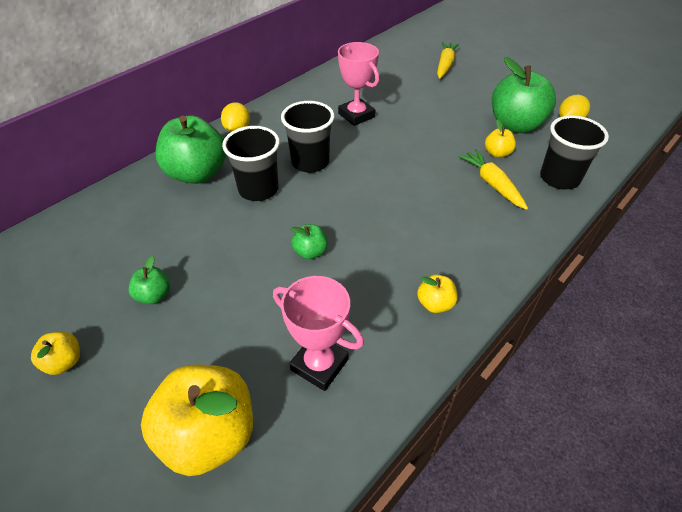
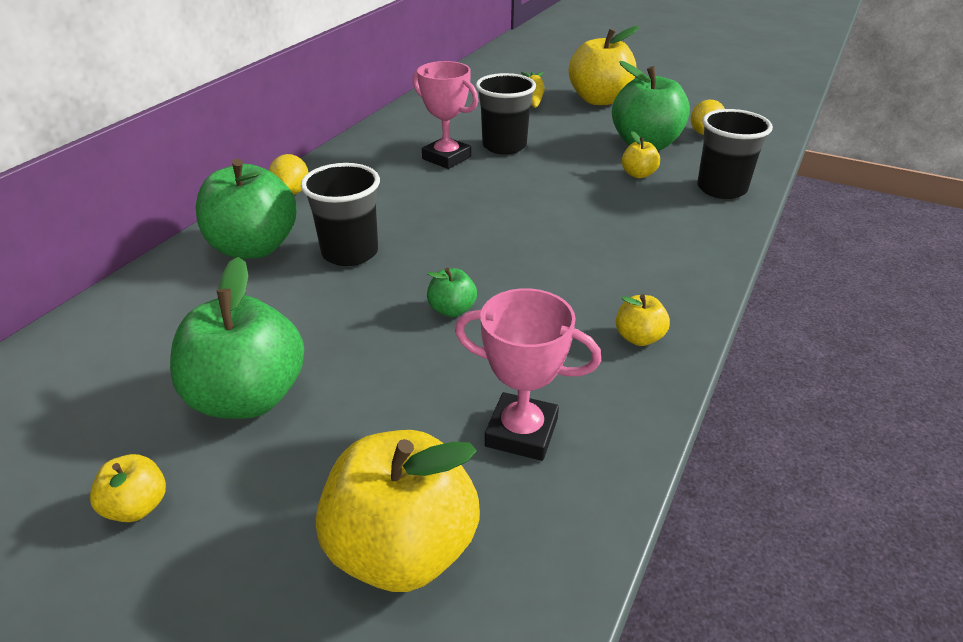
camera: 15 degrees left, 10 degrees down
(154, 295) = (248, 397): green apple -> green apple, size x2.15
(310, 162) = (408, 214): black cup -> black cup (504, 146)
(492, 184) = (647, 205): yellow carrot -> none
(496, 75) = (599, 100): none -> yellow apple

